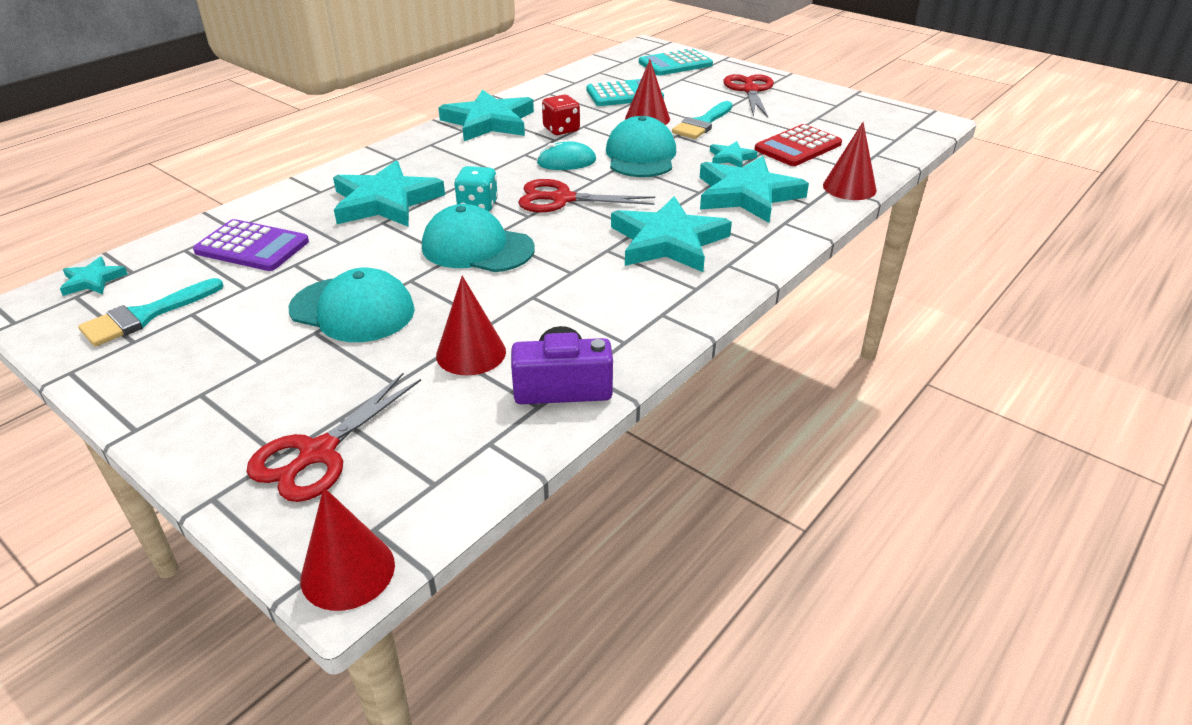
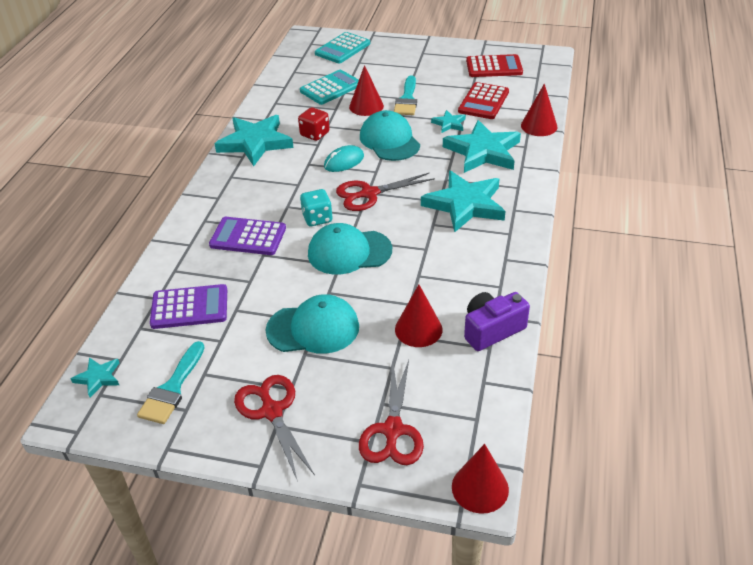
camera: 25 degrees left, 5 degrees up
(385, 201) = (248, 237): turquoise star -> purple calculator
(750, 90) = (414, 60): red scissors -> red scissors (272, 411)
(845, 117) = (494, 67): none -> red calculator

